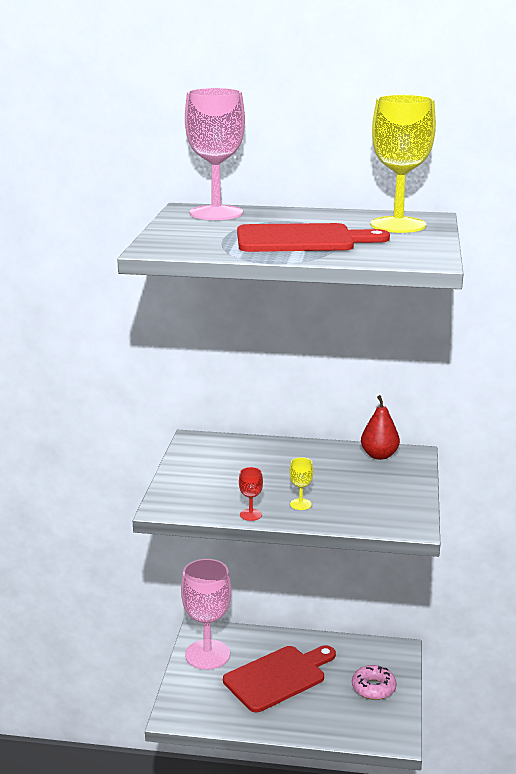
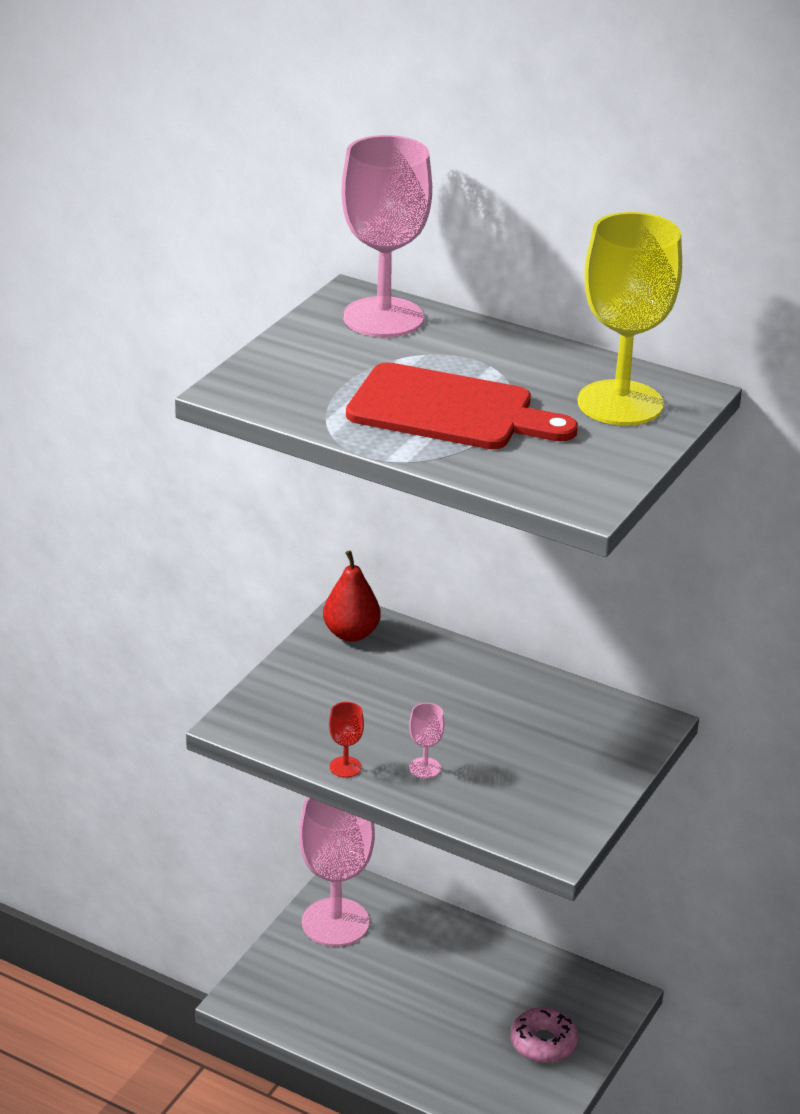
camera: 20 degrees right, 10 degrees up
(278, 677) = (416, 986): red cutting board -> none
(300, 504) = (424, 768): yellow goblet -> pink goblet
(379, 455) = (597, 712): red pear -> red pear (351, 634)

